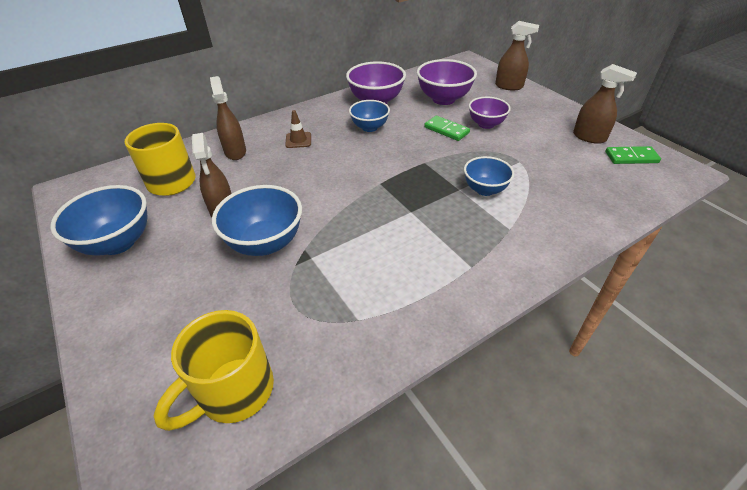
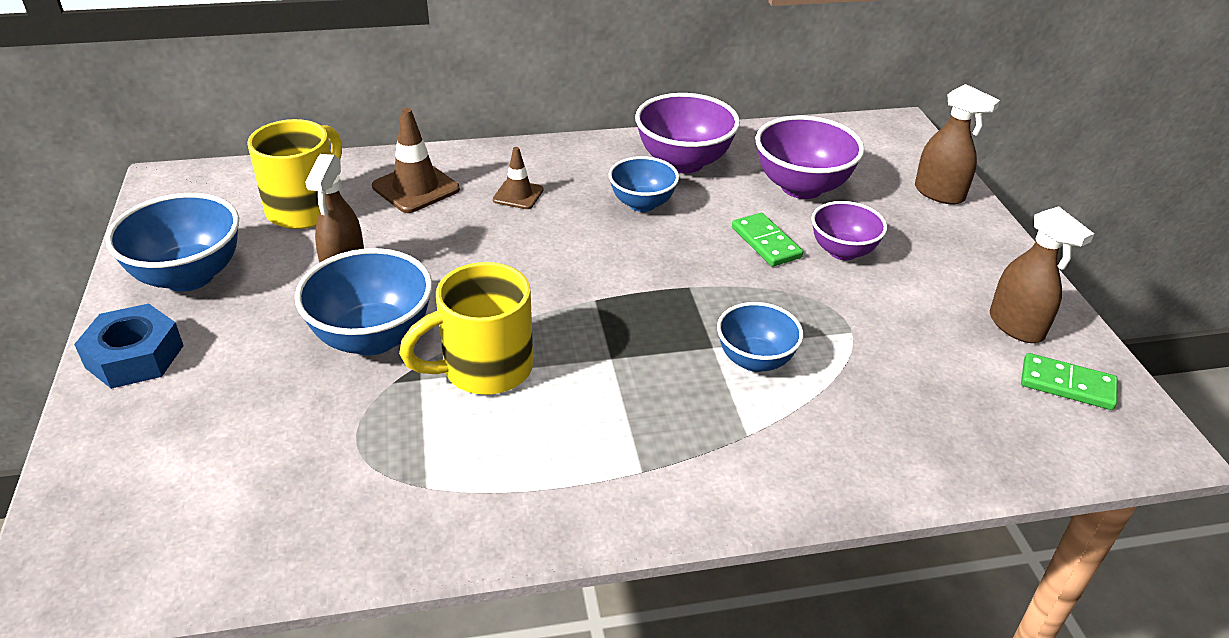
camera: 20 degrees right, 5 degrees down
(109, 305) = (134, 356): none -> blue nut
(233, 392) = (213, 519): yellow mug -> yellow mug (483, 369)
(235, 152) = (416, 188): brown spray bottle -> brown traffic cone

